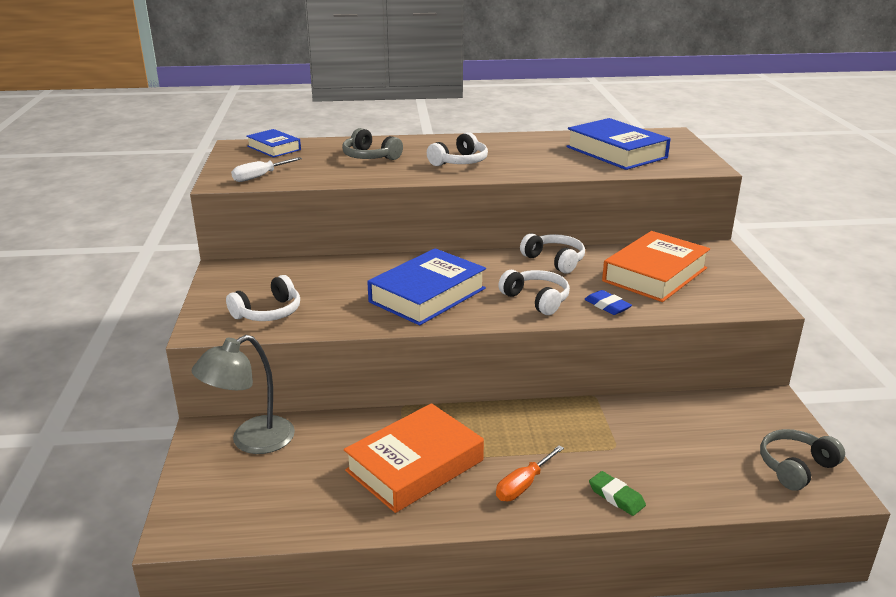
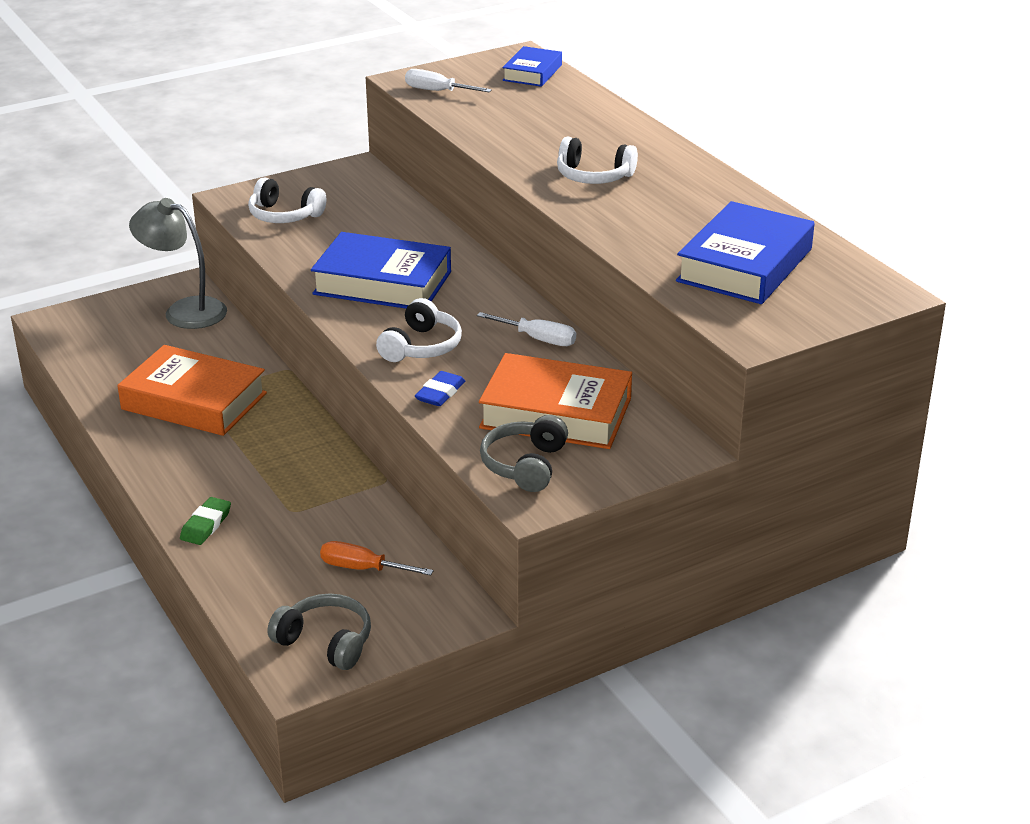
camera: 65 degrees right, 5 degrees up
(370, 157) = (557, 125): grey headphones -> grey headphones (525, 465)
(523, 485) = (196, 467): orange screwdriver -> orange screwdriver (363, 569)
(554, 260) = (537, 339): white headphones -> white screwdriver

